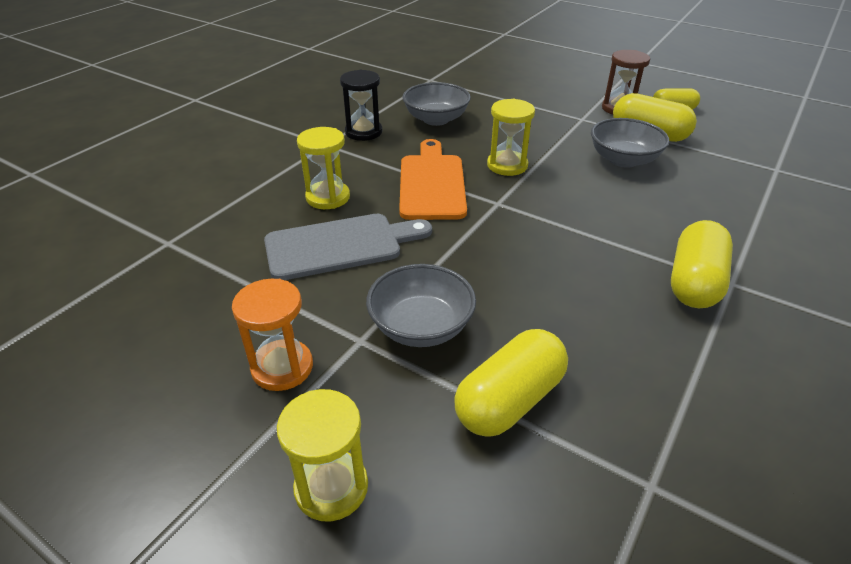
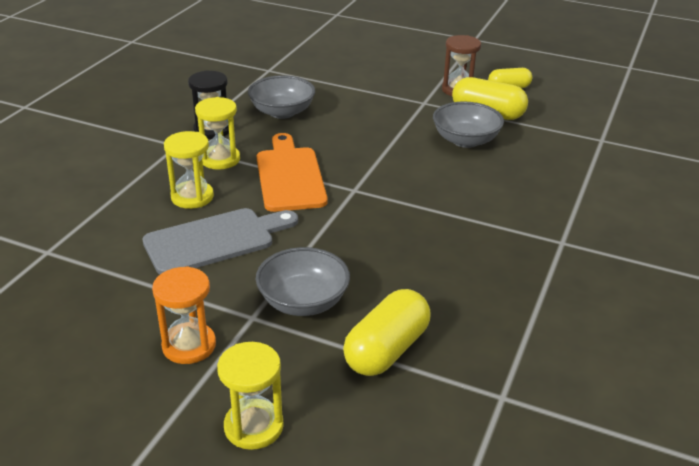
camera: 10 degrees left, 5 degrees down
(507, 165) = (358, 153): yellow hourglass -> yellow hourglass (220, 159)
(694, 282) = (531, 244): yellow capsule -> none

